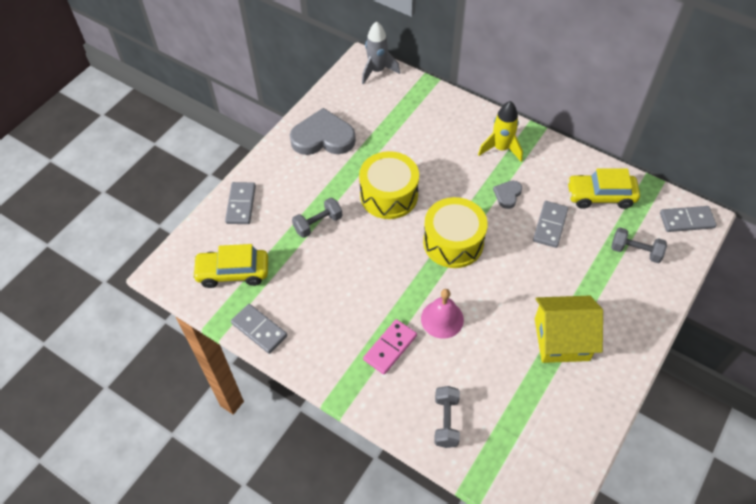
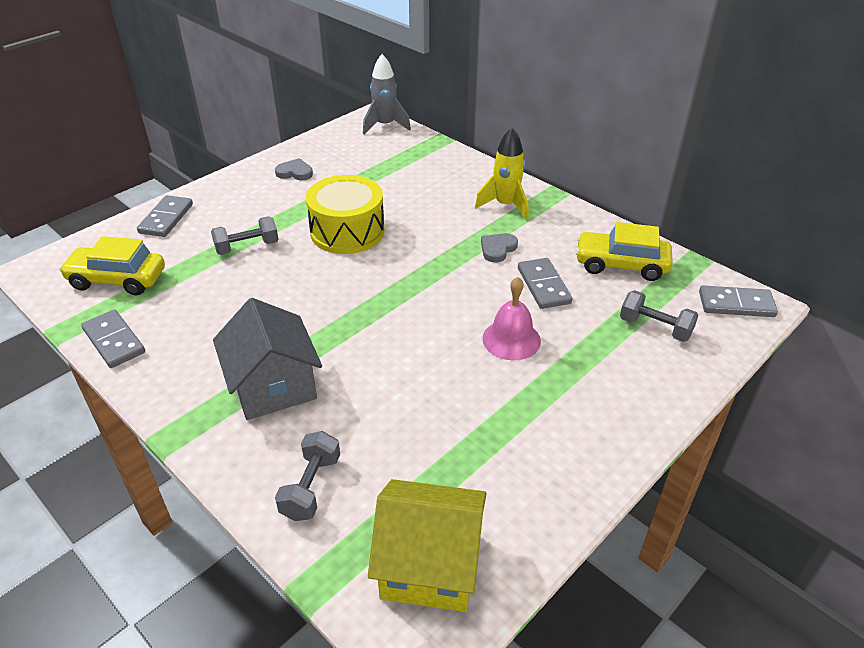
camera: 10 degrees right, 15 degrees down
(323, 137) = (295, 172): grey heart -> grey heart, size x0.48
(390, 348) = (273, 386): pink domino -> grey house
(442, 319) = (359, 364): pink bell -> pink bell (511, 339)
(453, 242) = (408, 286): yellow drum -> none
(550, 225) = (543, 286): grey domino -> grey domino turned 45 degrees counterclockwise
(561, 339) = (519, 412): yellow house -> yellow house (429, 565)

